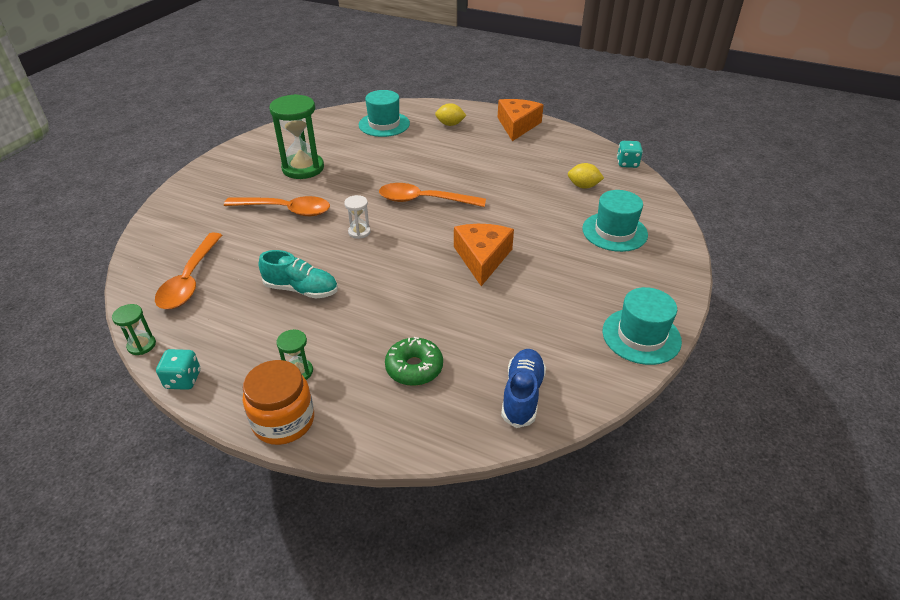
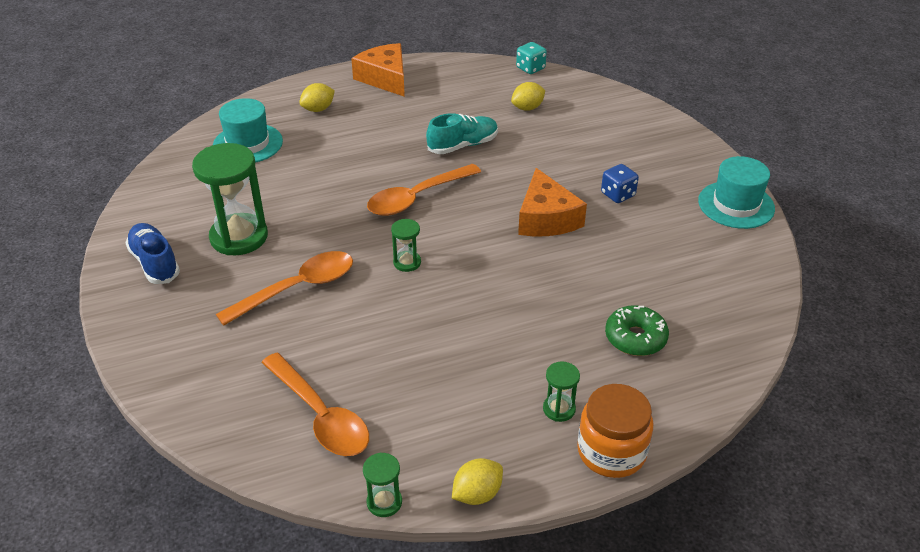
camera: 45 degrees left, 0 degrees up
(183, 380) = (477, 494): turquoise dice -> yellow lemon
(301, 289) = (444, 346): turquoise shoe -> turquoise shoe (463, 145)
(359, 232) = (407, 262): white hourglass -> green hourglass
(482, 258) = (546, 218): orange cheese -> orange cheese turned 150 degrees counterclockwise
(522, 395) = (730, 300): blue shoe -> blue shoe (155, 263)
(556, 273) = (618, 195): none -> blue dice
(614, 232) = (606, 134): turquoise hat -> none

